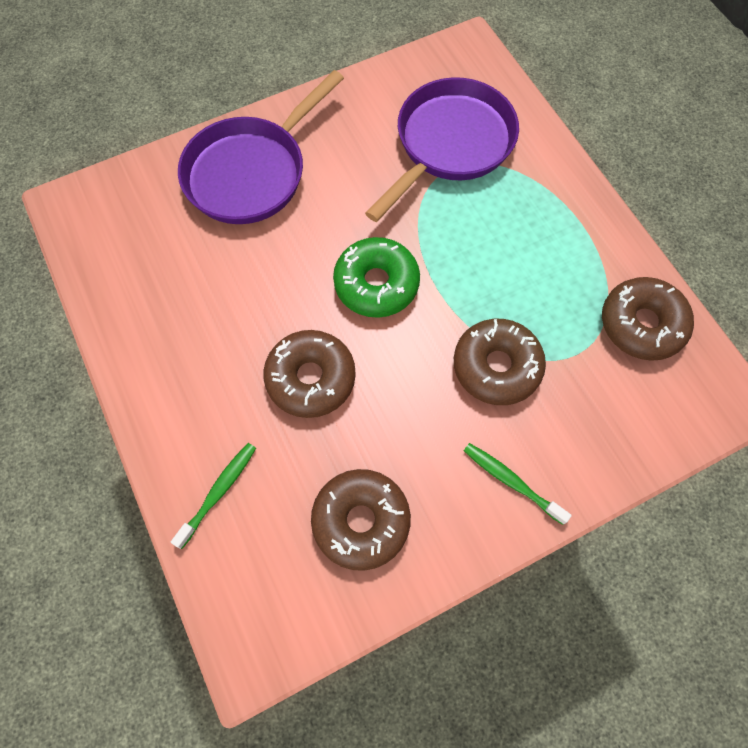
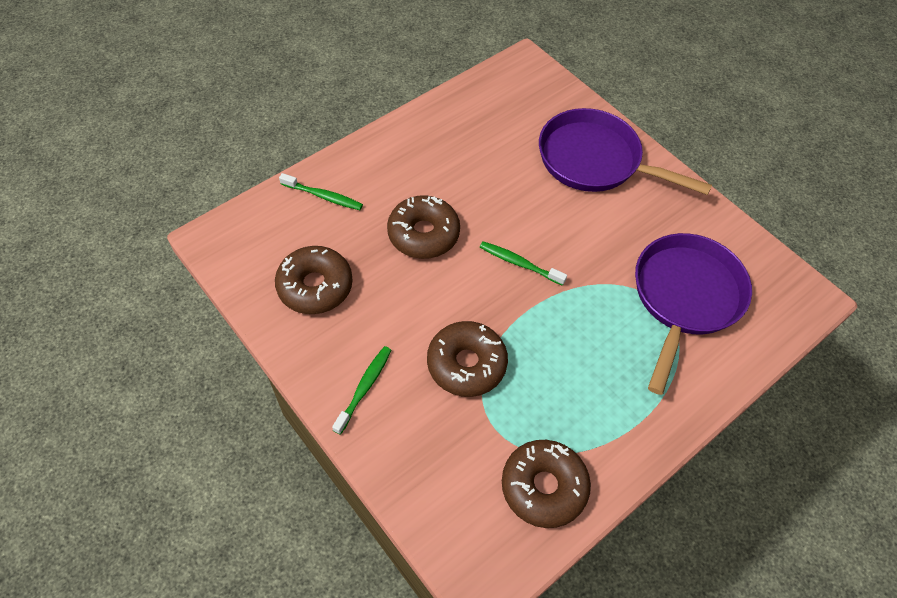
camera: 75 degrees right, 10 degrees down
(376, 284) = (519, 263): green donut -> green toothbrush
(450, 144) = (685, 297): purple pan -> purple pan turned 90 degrees counterclockwise

